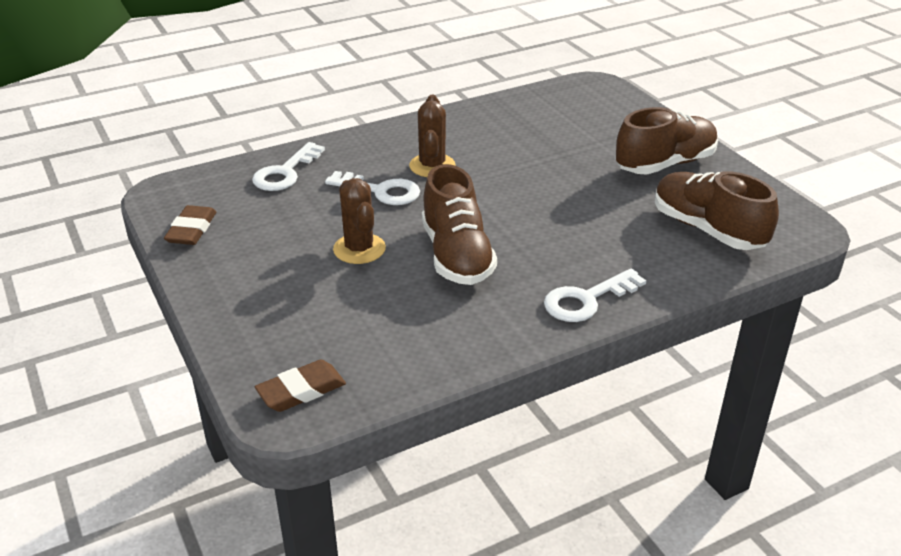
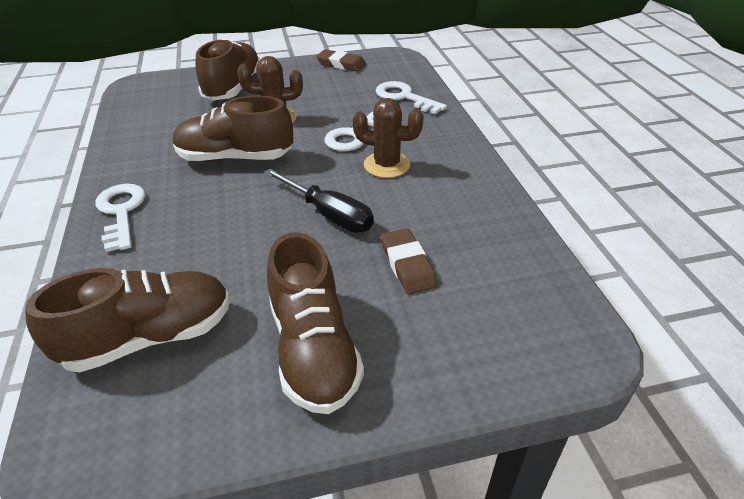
camera: 105 degrees right, 5 degrees up
(280, 306) = (233, 88): none -> brown shoe
(301, 390) = (149, 90): brown eraser -> brown eraser (407, 265)
(522, 182) = (329, 214): none -> black screwdriver

